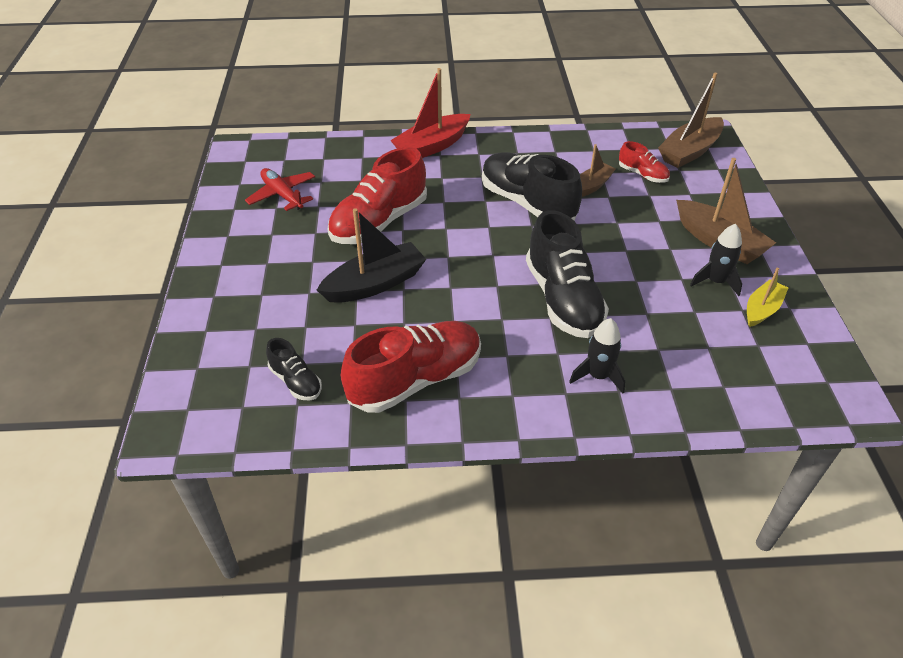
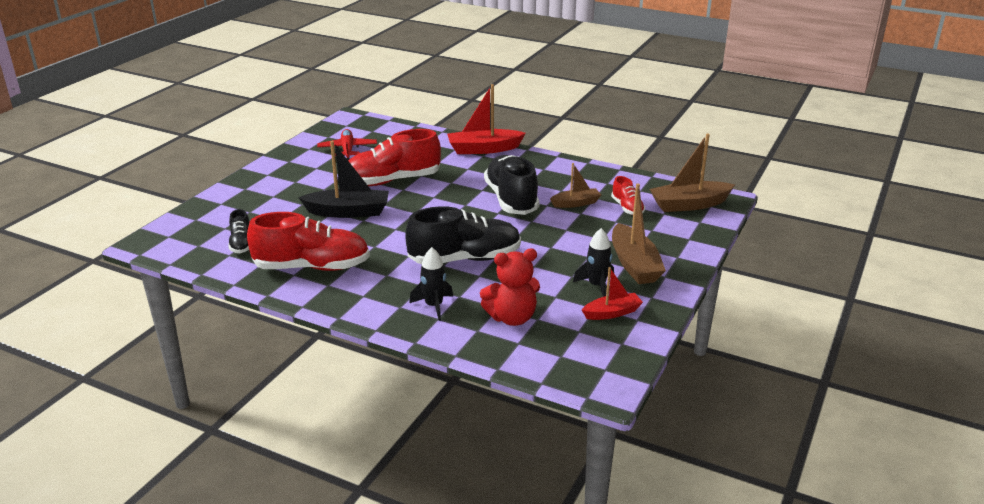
camera: 30 degrees right, 15 degrees down
(563, 299) = (465, 259): black shoe -> black shoe turned 120 degrees counterclockwise
(685, 357) = (512, 318): none -> red teddy bear
(762, 309) = (612, 313): yellow boat -> red boat

